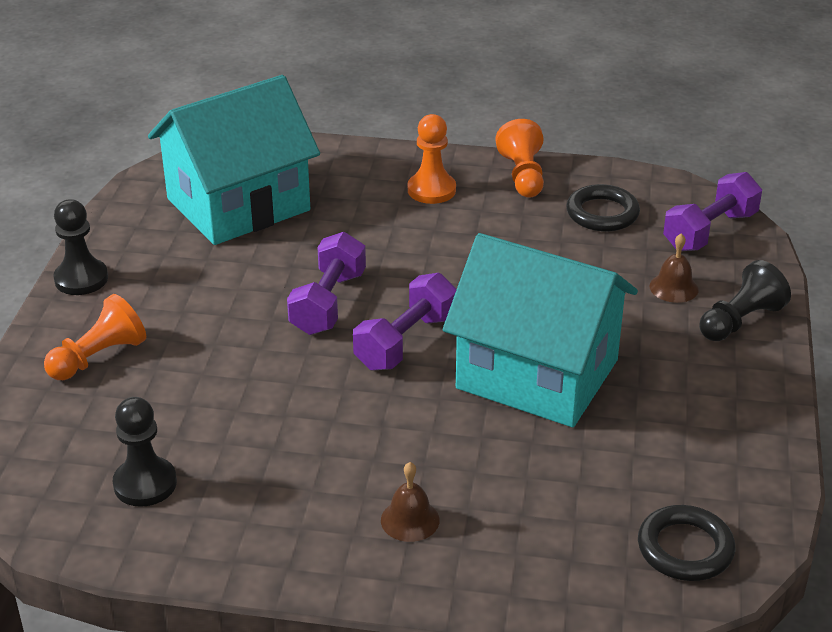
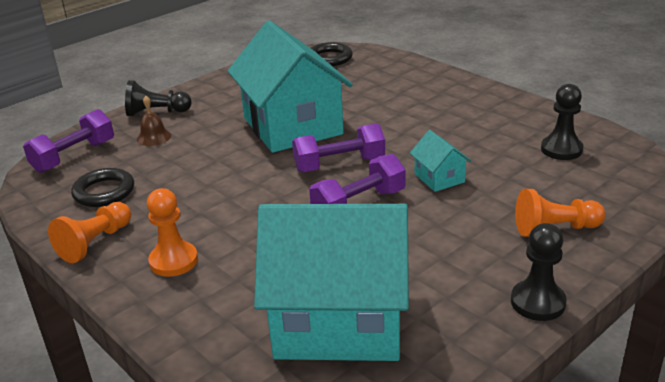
camera: 140 degrees left, 5 degrees down
(271, 371) = (439, 178): none -> turquoise house
(410, 520) = (432, 97): brown bell -> none
(710, 231) = (74, 156): purple dumbbell -> purple dumbbell turned 45 degrees counterclockwise

